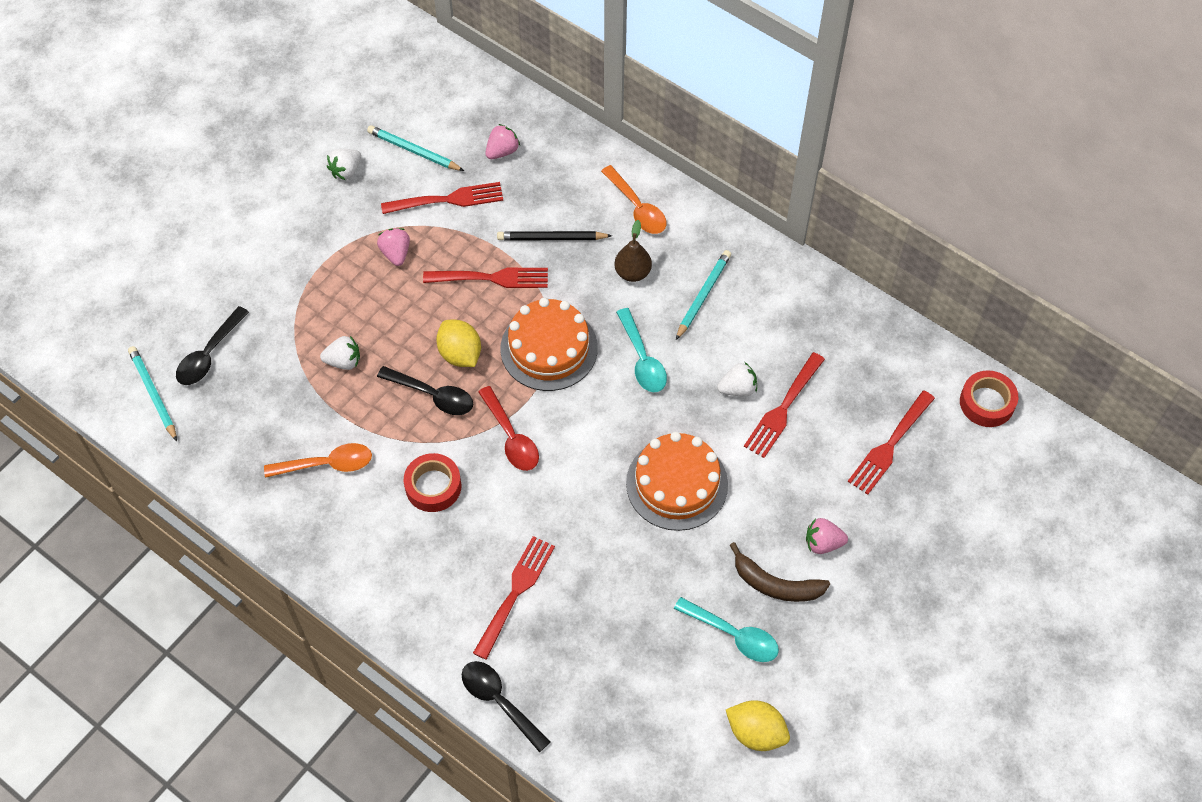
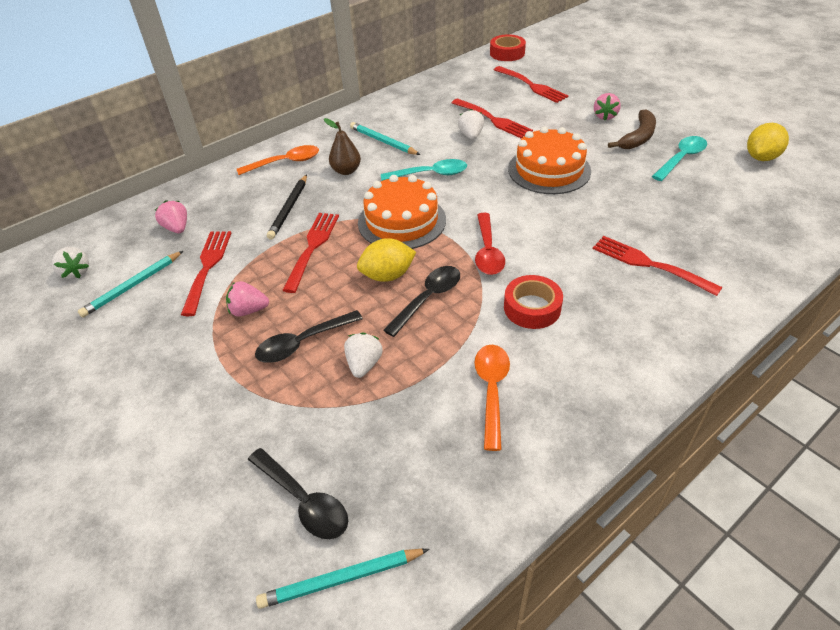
camera: 75 degrees left, 15 degrees down
(346, 171) = (119, 341): white strawberry -> white strawberry (76, 272)
(499, 701) = (762, 285): black spoon -> black spoon (302, 343)
(511, 437) = (487, 251): red spoon -> red spoon turned 105 degrees clockwise

